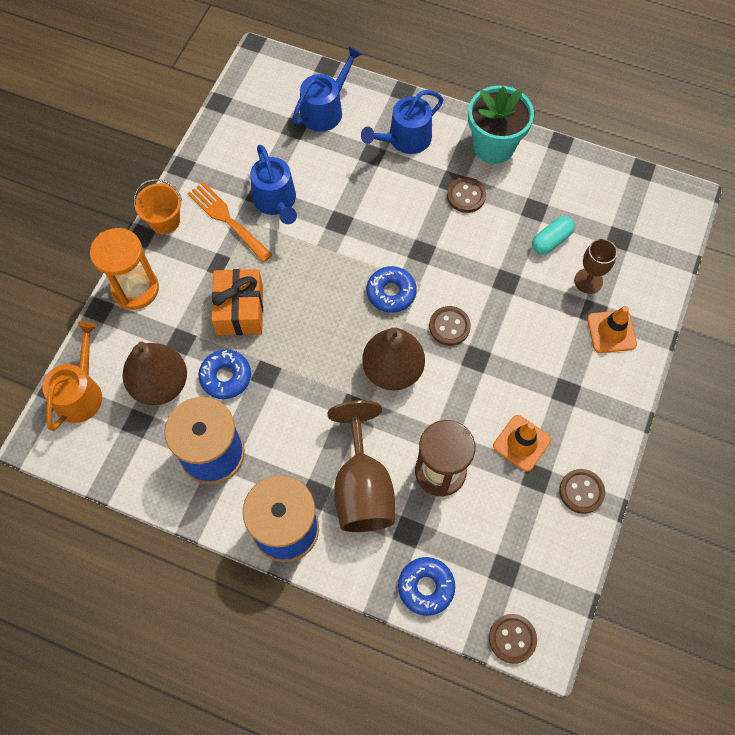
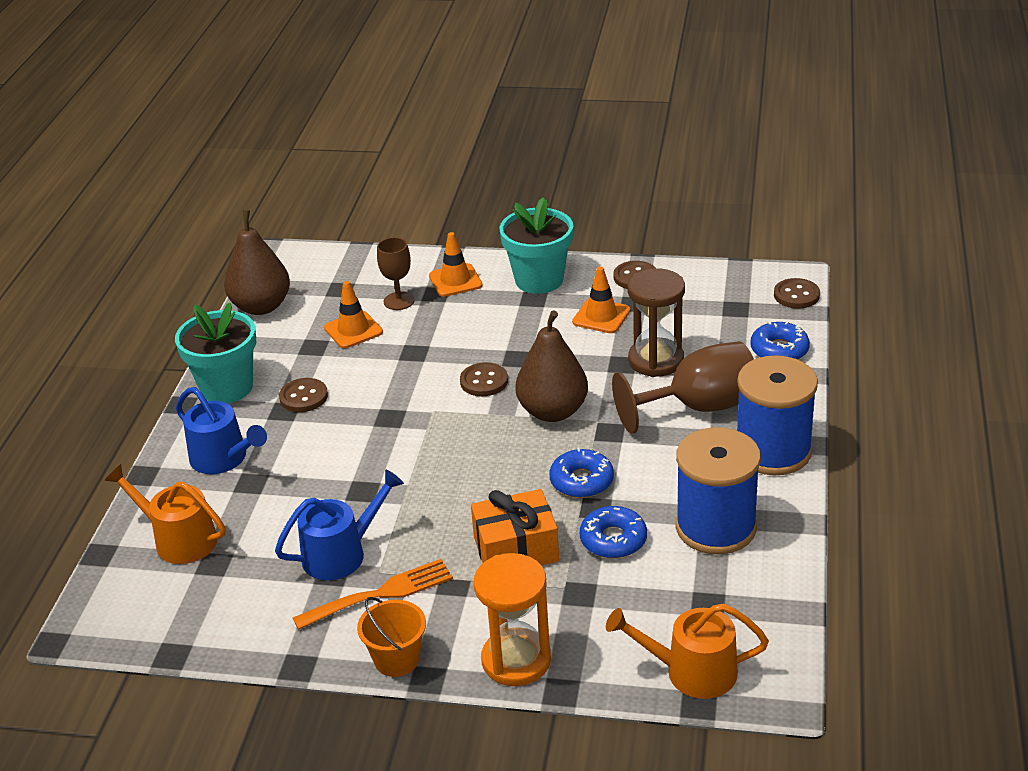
camera: 100 degrees left, 30 degrees down
(160, 384) = (647, 596): brown pear -> brown pear (261, 306)
(227, 219) = (380, 594): orange fork -> orange fork turned 150 degrees counterclockwise
(325, 110) = (179, 540): blue watering can -> orange watering can
(391, 293) = (453, 430): blue donut -> blue donut (581, 481)
(551, 240) = (353, 330): turquoise capsule -> orange traffic cone
(596, 403) = (539, 280): none -> turquoise flower pot

